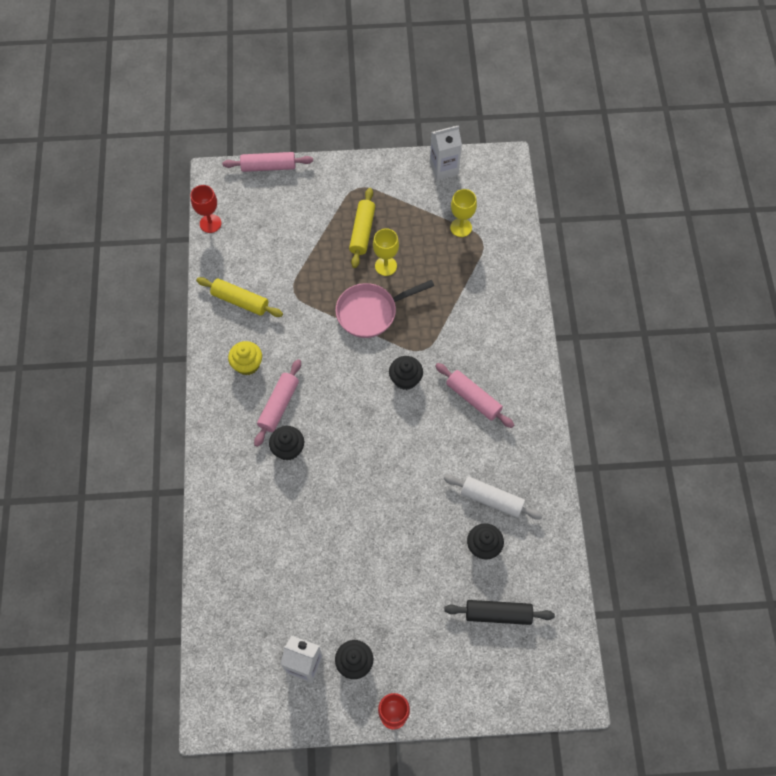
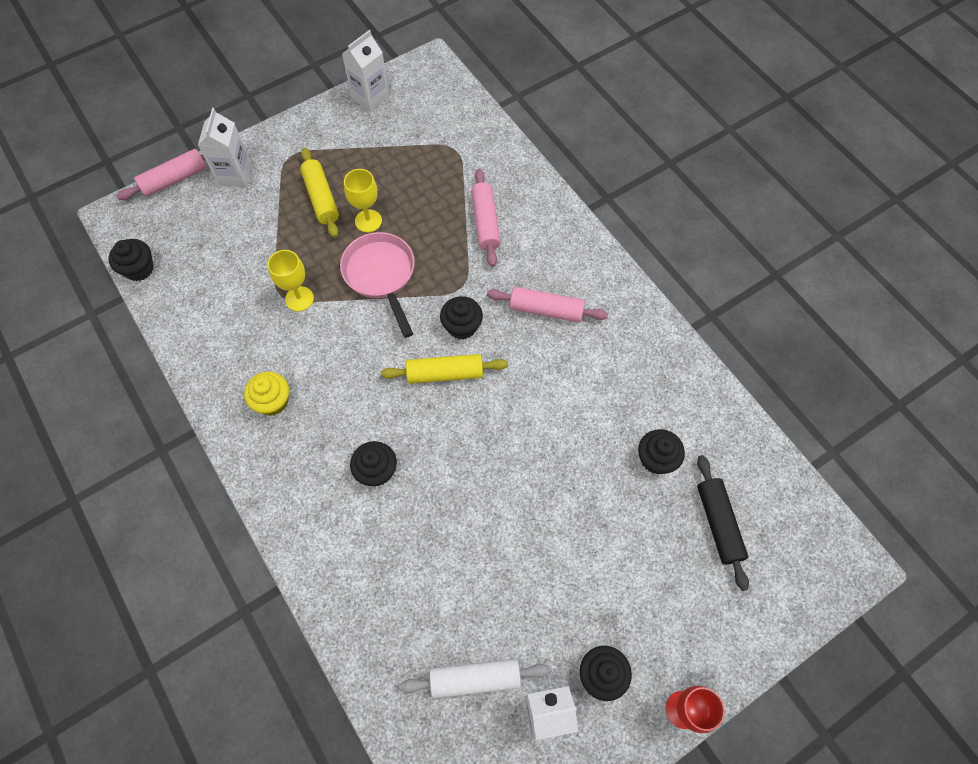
camera: 30 degrees left, 0 degrees up
(210, 223) = (139, 269): red goblet -> black cupcake
(240, 301) = (224, 336): yellow rolling pin -> yellow rolling pin (445, 373)
(279, 405) = (337, 428): pink rolling pin -> pink rolling pin (485, 222)
(312, 184) = (235, 175): none -> white carton
(371, 312) = (381, 275): pink pan -> pink pan turned 120 degrees clockwise
(461, 227) = (424, 146): yellow goblet -> yellow goblet (299, 299)
(492, 500) = (632, 404): white rolling pin -> white rolling pin (475, 679)
(498, 614) = (718, 524): black rolling pin -> black rolling pin turned 75 degrees counterclockwise

